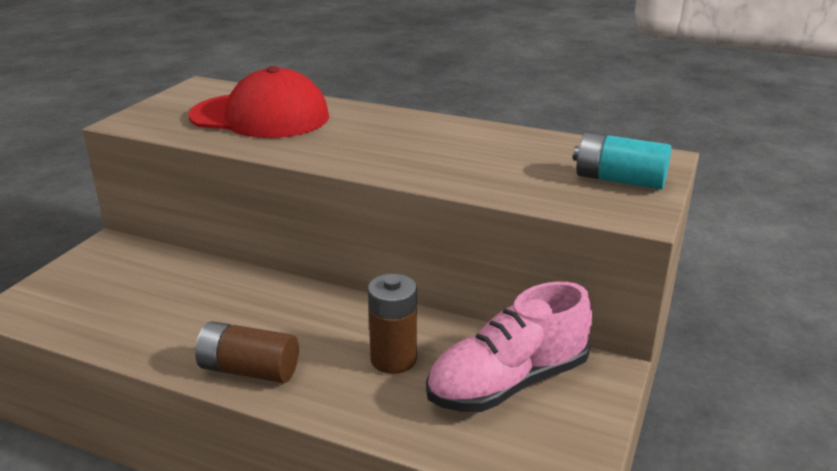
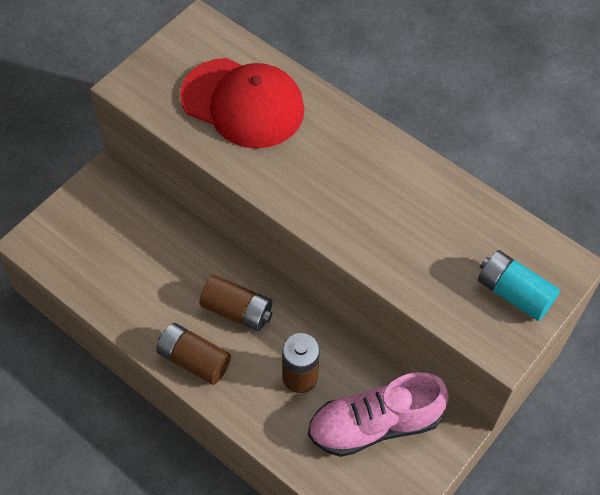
camera: 15 degrees right, 30 degrees up
(294, 318) = (237, 311): none -> brown battery

